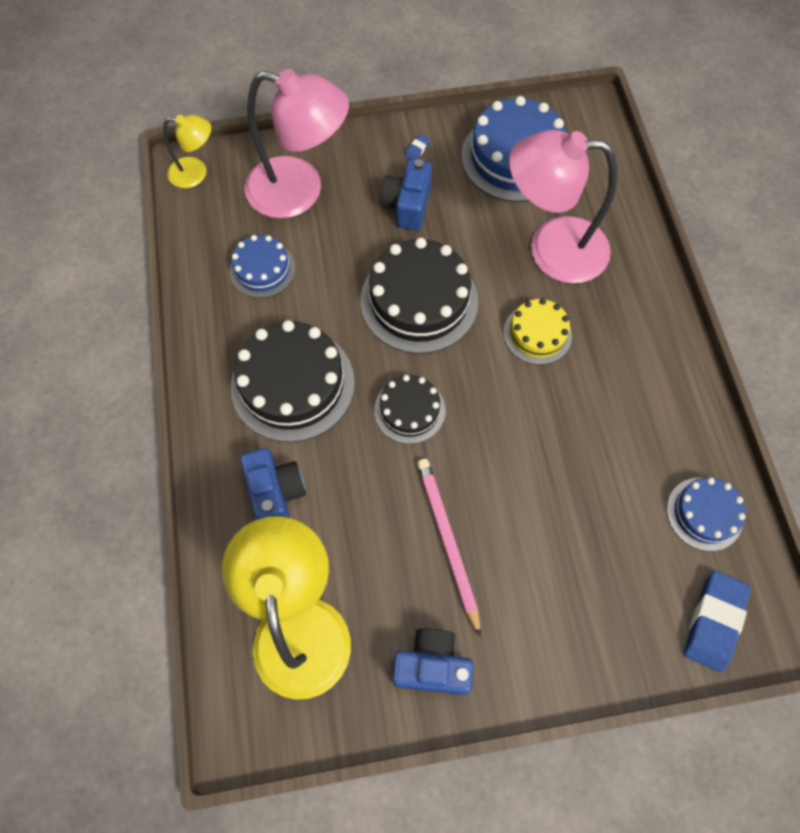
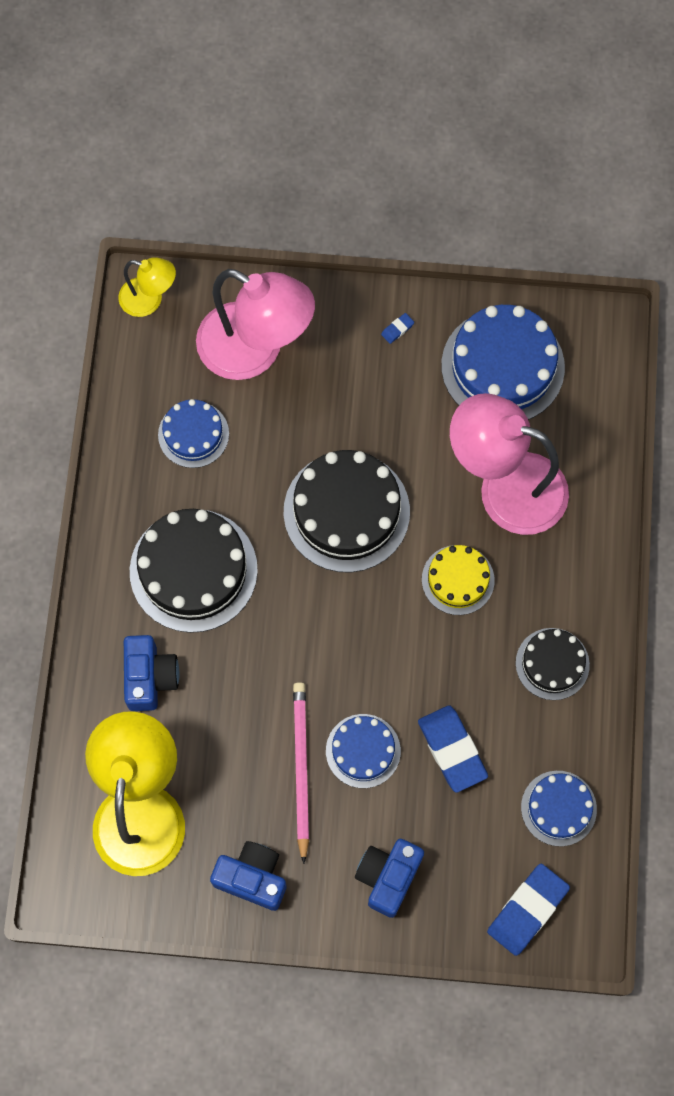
camera: 15 degrees right, 5 degrees up
(407, 206) = (366, 397): blue camera -> blue camera (388, 877)
(409, 410) = (302, 628): black cake -> black cake (552, 664)
(502, 508) = (363, 751): none -> blue cake
(585, 485) = (452, 750): none -> blue eraser

